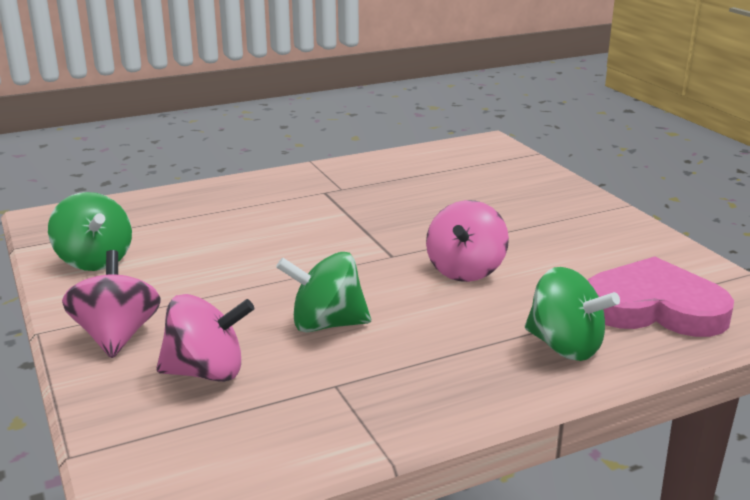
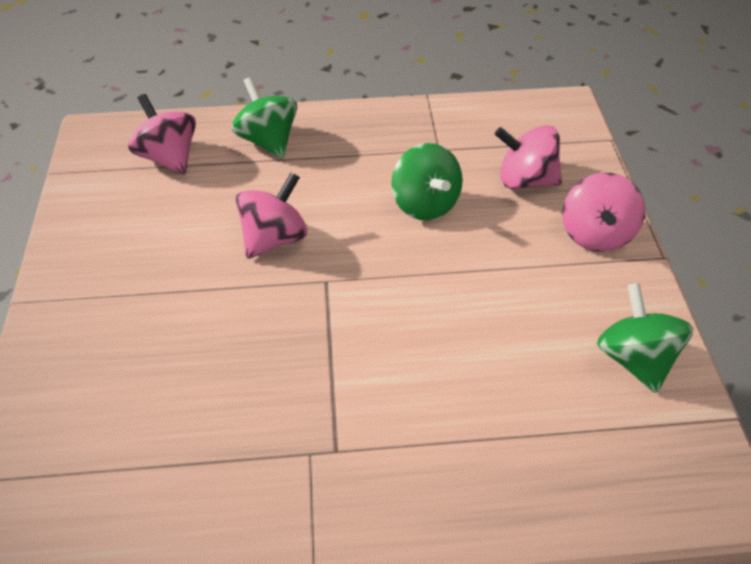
camera: 160 degrees left, 25 degrees up
(326, 324) = (425, 204): green spinning top -> green spinning top turned 45 degrees clockwise
(654, 307) = (169, 157): pink heart -> pink spinning top

